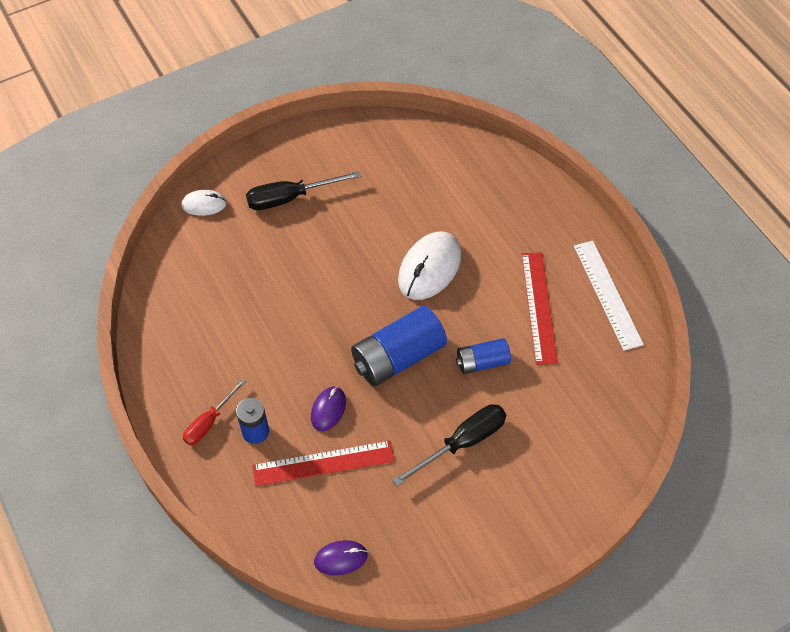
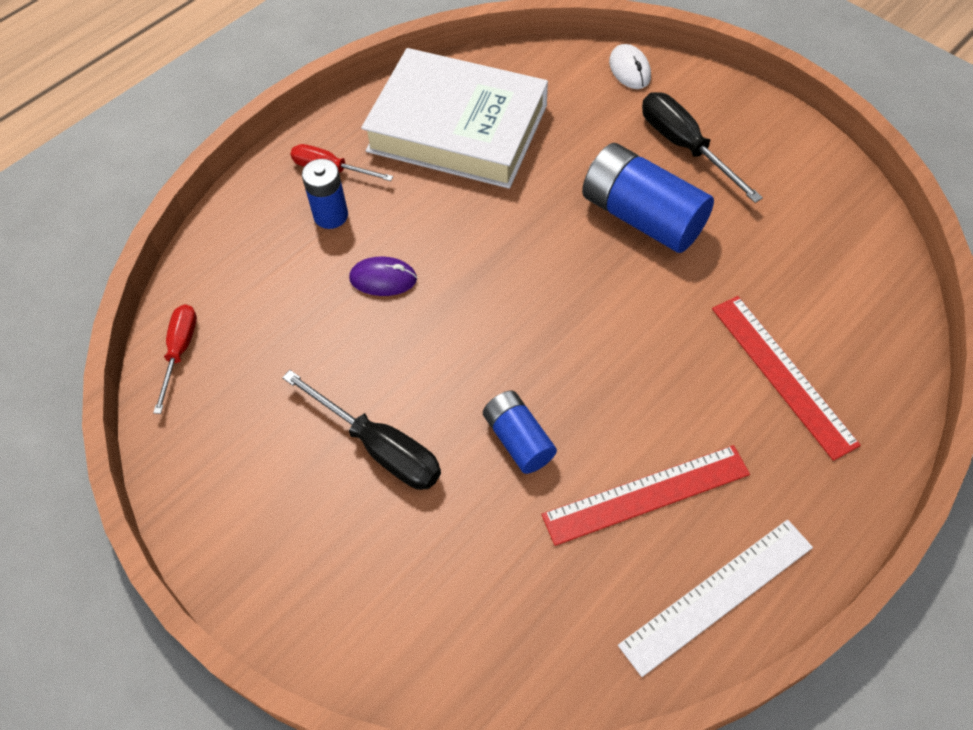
camera: 75 degrees right, 0 degrees up
(208, 327) = (457, 128): none -> white book
(323, 463) = (306, 295): red ruler -> red ruler (782, 374)
(340, 558) = (180, 351): purple mouse -> red screwdriver
(398, 357) = (488, 333): blue battery -> blue battery (642, 217)
(429, 268) = (649, 332): white mouse -> none

